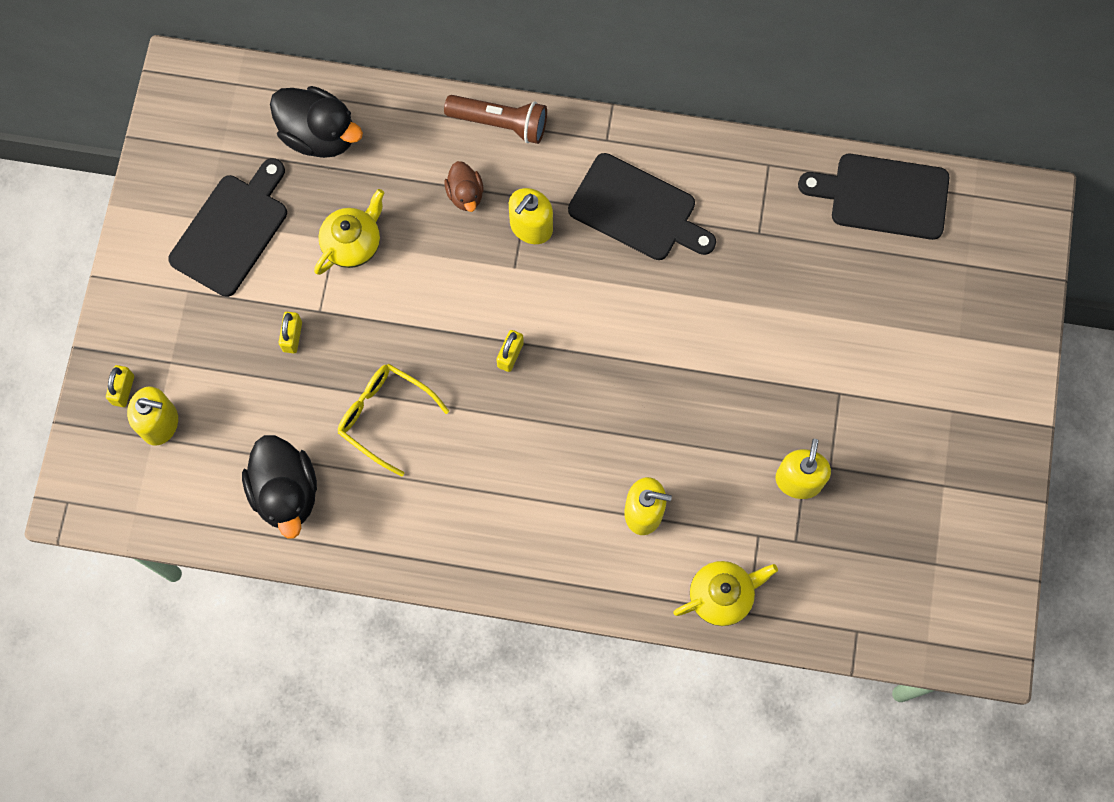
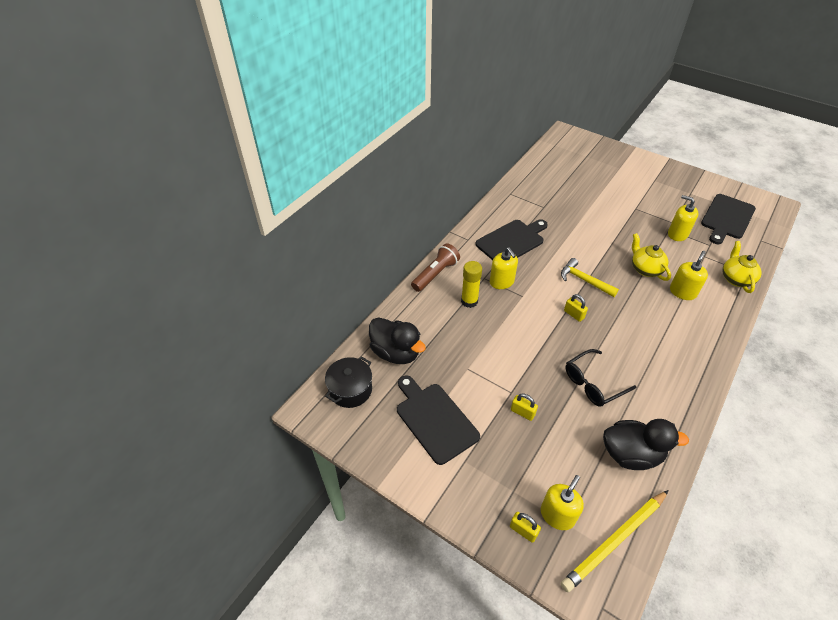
camera: 65 degrees left, 25 degrees down
(153, 498) = (614, 541): none -> yellow pencil
(232, 107) = (350, 390): none -> black pot
(319, 135) = (396, 352): black duck -> black duck turned 75 degrees clockwise
(353, 243) = (474, 360): yellow teapot -> yellow teapot (645, 269)
(384, 416) = (593, 383): yellow glasses -> black glasses
(465, 194) = (469, 301): brown duck -> yellow glue stick
(596, 351) = (584, 280): none -> yellow hammer
(883, 196) = (543, 167): black cutting board -> black cutting board (727, 218)

